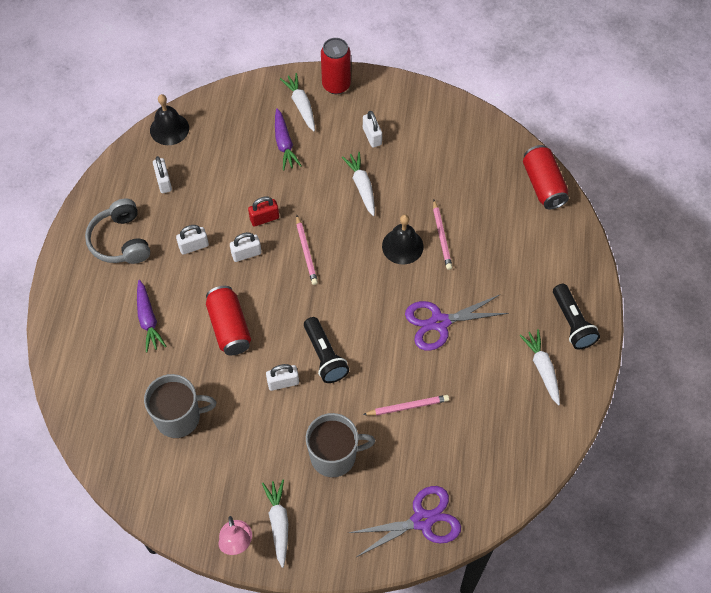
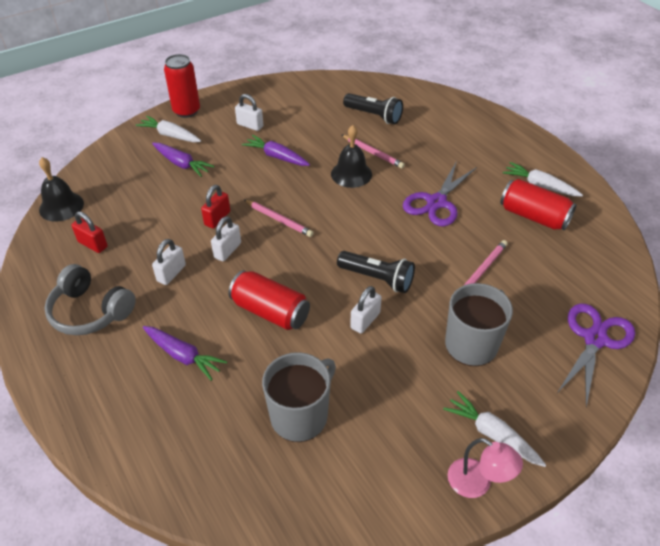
camera: 40 degrees left, 15 degrees down
(164, 182) = (93, 244): white padlock -> red padlock
(362, 186) = (276, 157): white carrot -> purple carrot
(543, 185) = (405, 91): red can -> red can (533, 216)
(572, 323) = (522, 150): black flashlight -> black flashlight (374, 116)

